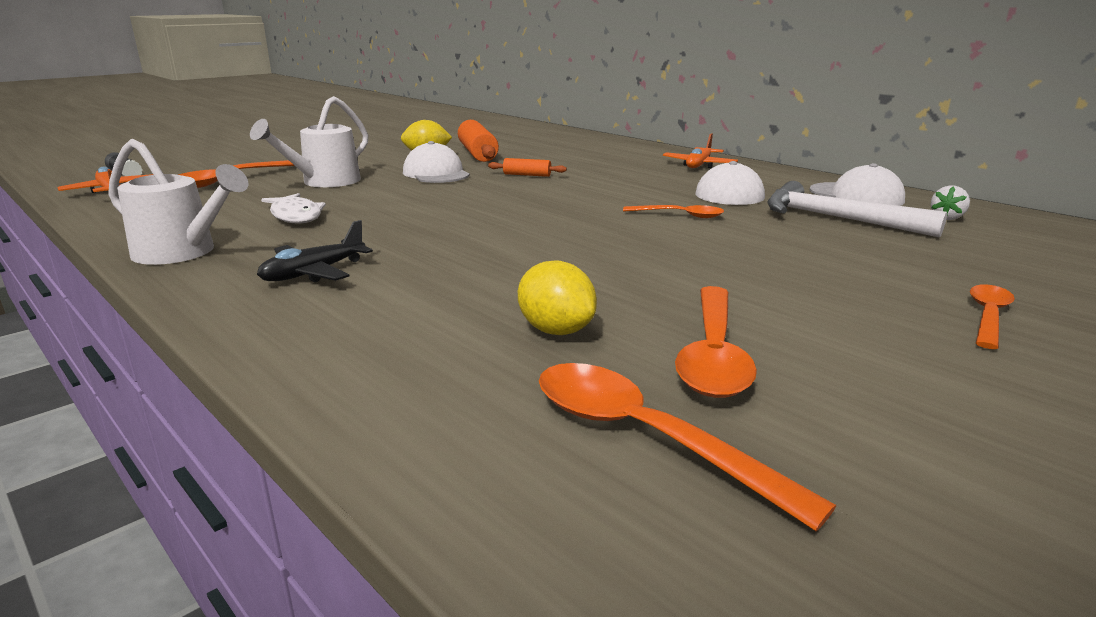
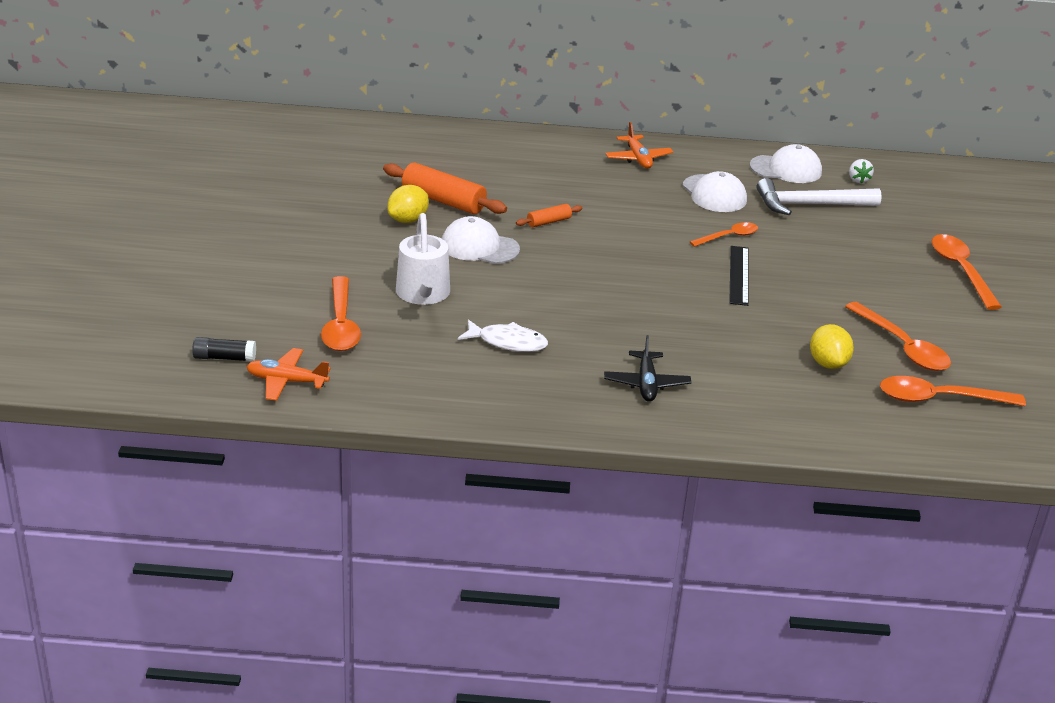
camera: 45 degrees left, 10 degrees up
(183, 253) = (533, 407): white watering can -> none
(556, 330) = (828, 363): yellow lemon -> yellow lemon turned 75 degrees clockwise
(626, 238) = (739, 275): none -> black ruler
(988, 316) = (961, 271): orange spoon -> orange spoon, size x1.62

